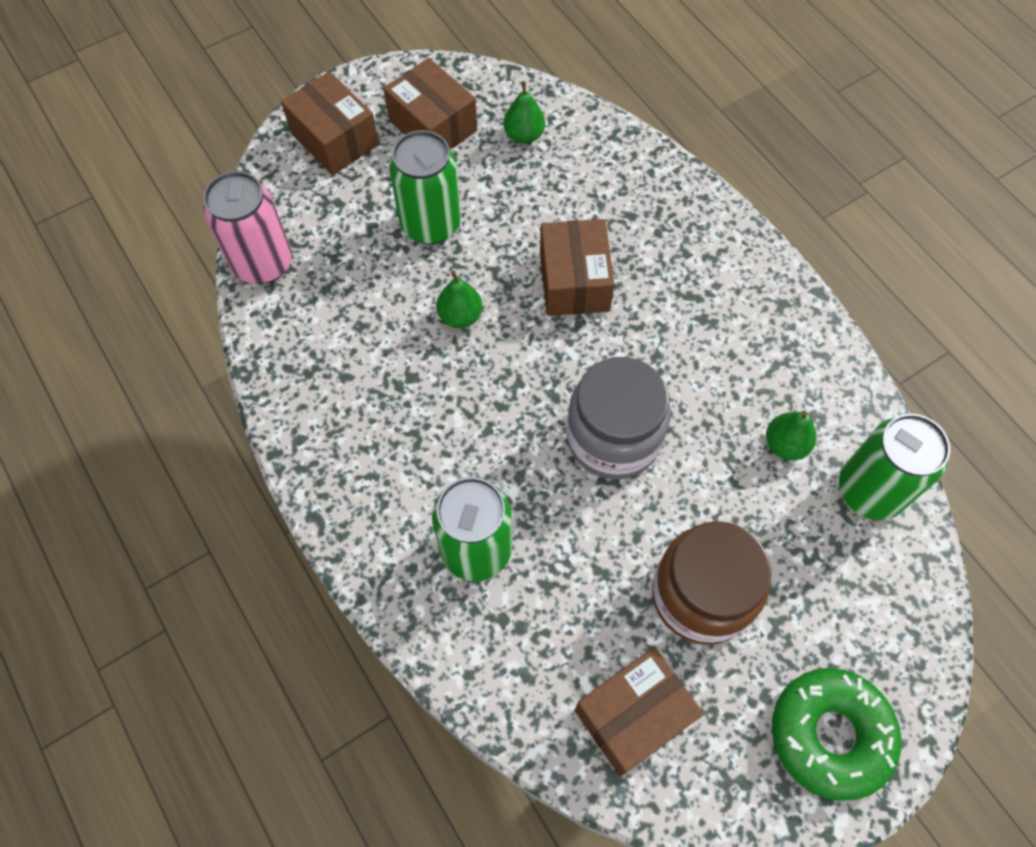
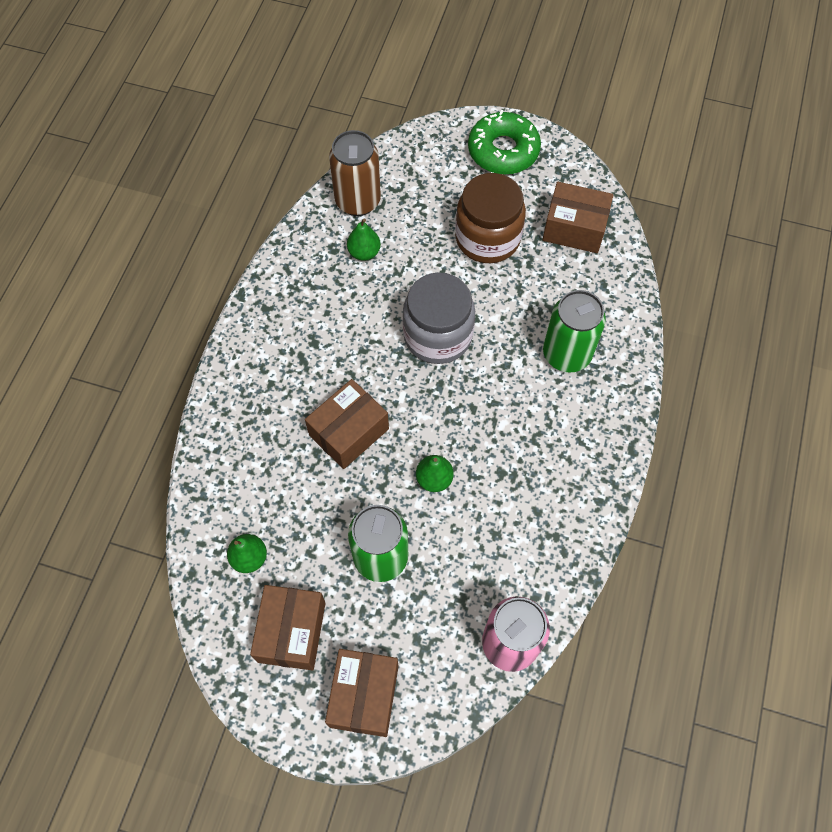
camera: 130 degrees left, 0 degrees up
(869, 491) = (358, 201): green can -> brown can

